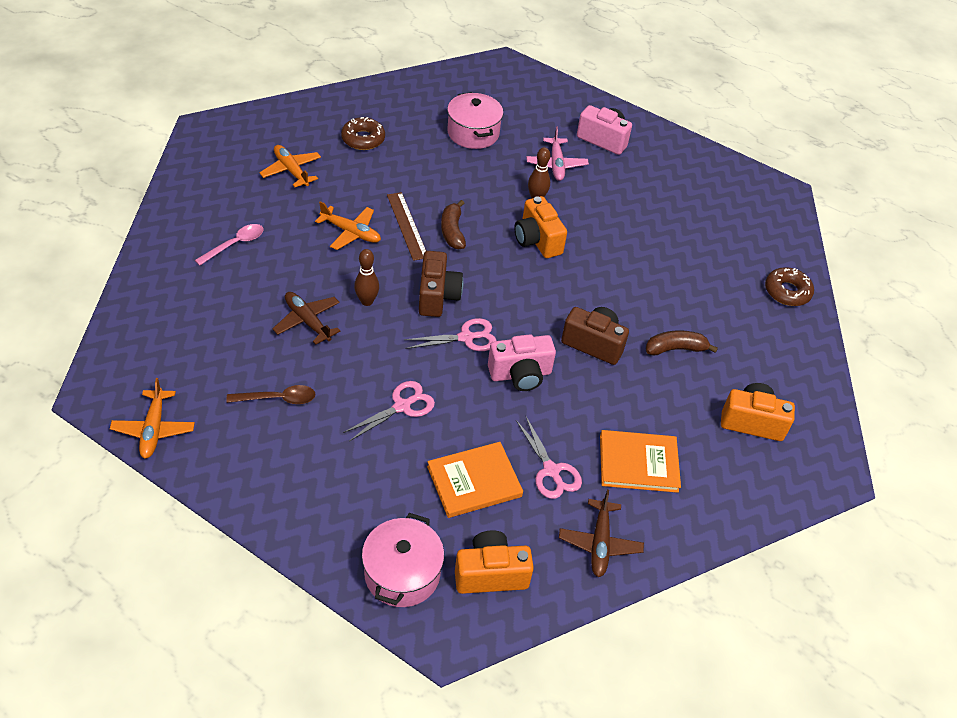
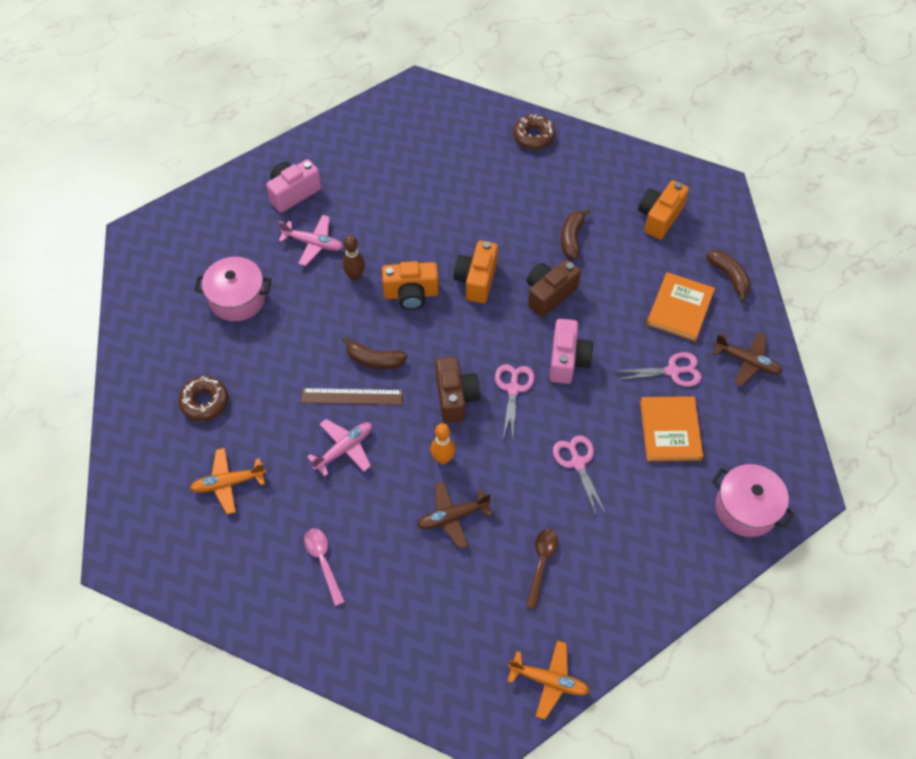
camera: 65 degrees left, 10 degrees up
(351, 232) = (344, 449): orange plane -> pink plane
(367, 301) = (443, 458): brown bowling pin -> orange bowling pin
(437, 296) = (455, 397): brown camera -> brown camera turned 60 degrees clockwise
(490, 574) = (759, 445): orange camera -> orange camera (476, 280)
(709, 505) = (729, 277): none -> brown banana

